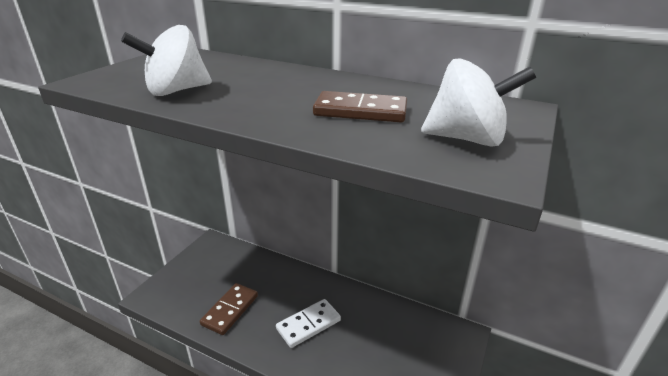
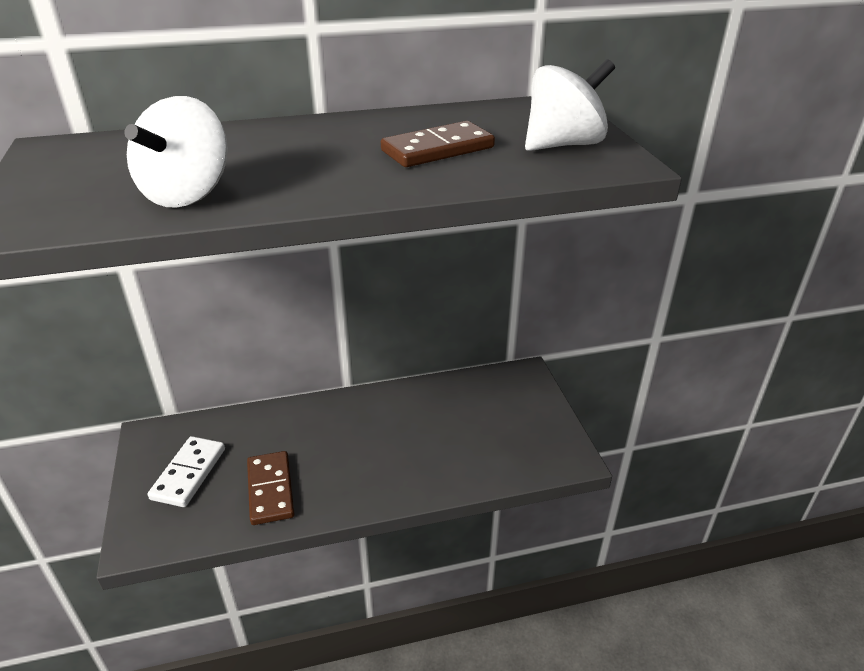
camera: 40 degrees left, 5 degrees up
(308, 324) = (377, 450): white domino -> white domino (188, 473)

